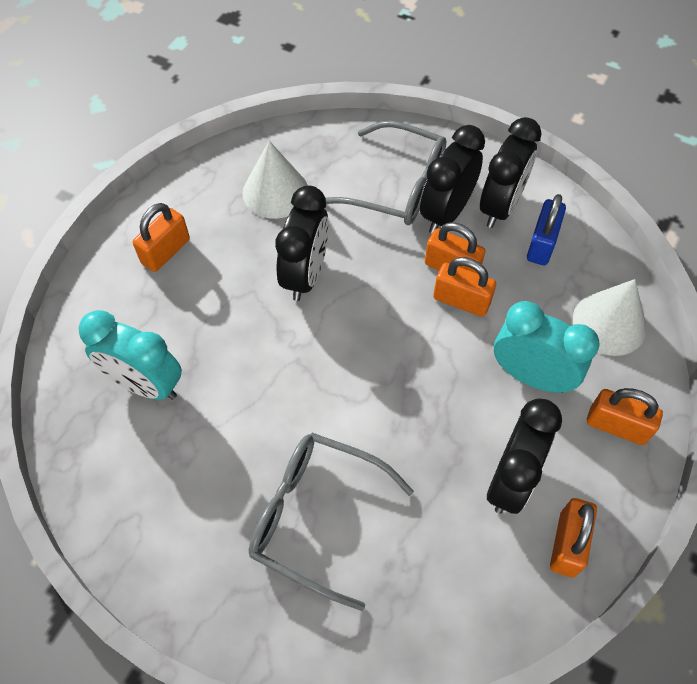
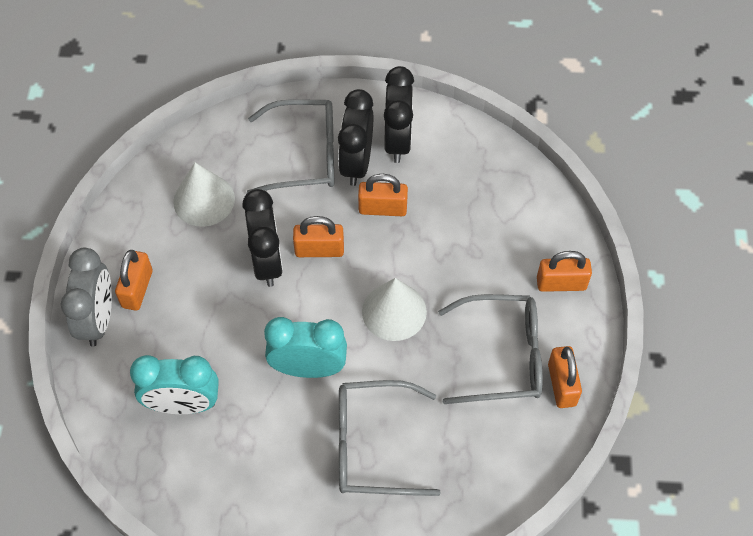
camera: 25 degrees left, 0 degrees up
(113, 266) = (98, 320): none -> grey clock
(461, 301) = (403, 233): orange padlock -> orange padlock (319, 250)
(511, 480) = (502, 356): black clock -> grey glasses
(531, 376) = (483, 271): turquoise clock -> turquoise clock (308, 368)
(541, 244) = (444, 160): blue padlock -> none
(609, 323) = (523, 205): white cone -> white cone (394, 311)

